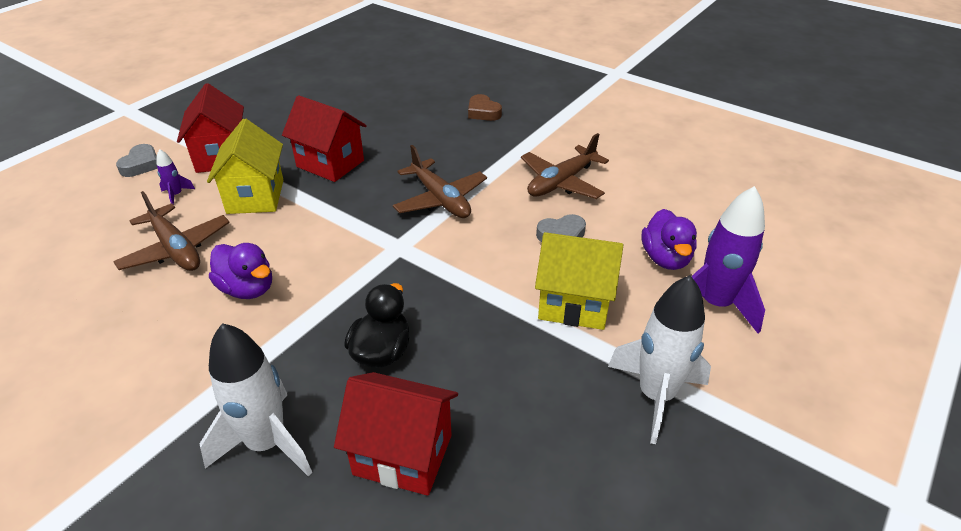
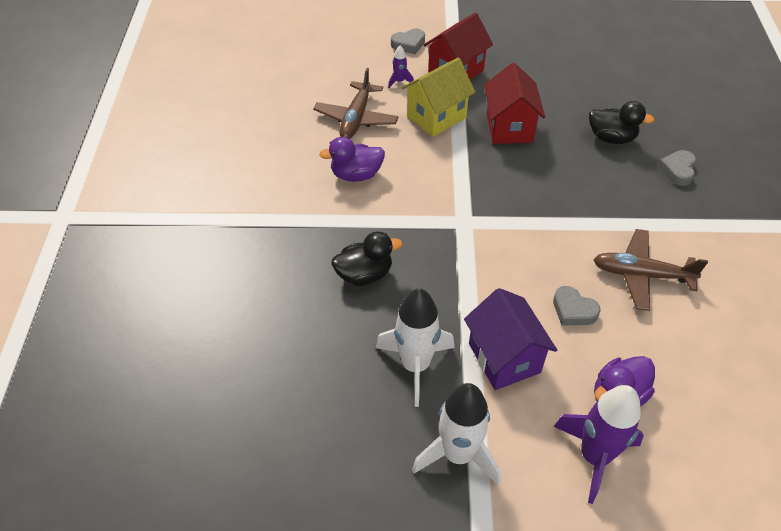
camera: 55 degrees right, 10 degrees up
(247, 289) = (356, 175): purple duck -> purple duck turned 75 degrees clockwise
(266, 443) = (259, 266): white rocket -> white rocket (415, 365)
(403, 455) = (299, 335): red house -> none
(413, 122) = (611, 138): none -> black duck
(440, 199) = (537, 212): brown plane -> none
(483, 112) = (678, 170): brown heart -> grey heart
(574, 304) = (504, 358): yellow house -> purple house

